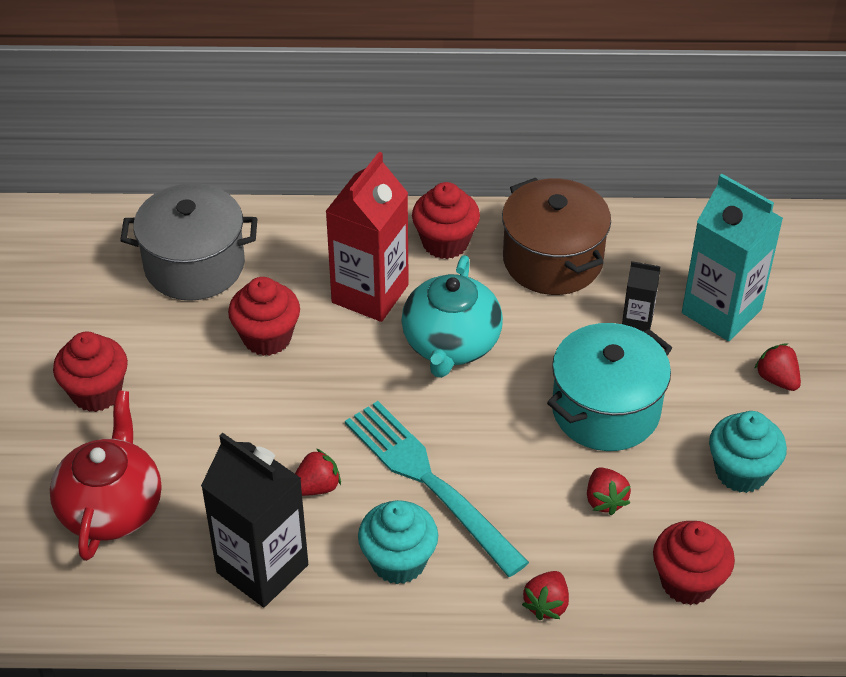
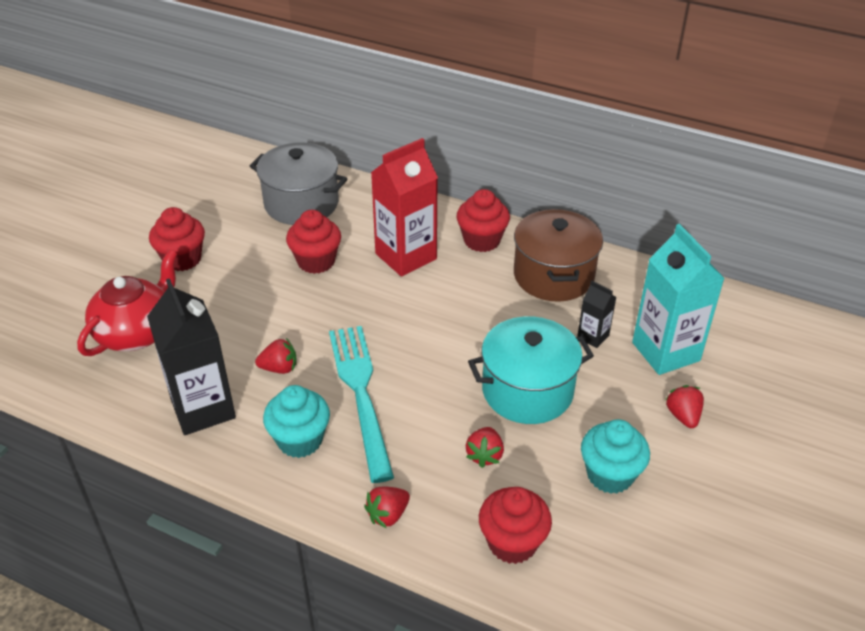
camera: 25 degrees right, 5 degrees down
(451, 344) = (440, 307): turquoise teapot -> none

